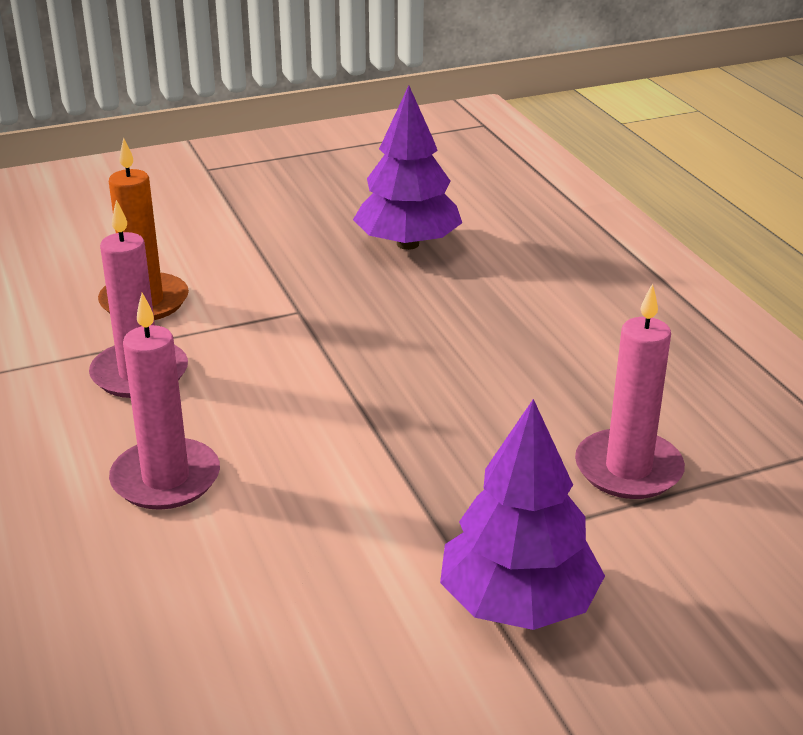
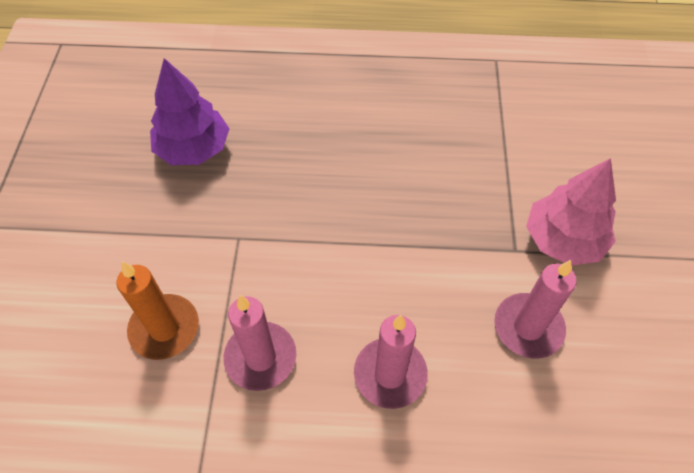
camera: 65 degrees left, 25 degrees up
(518, 603) = (563, 240): purple tree -> pink tree
(628, 469) = (479, 149): pink candle -> pink candle (528, 327)

